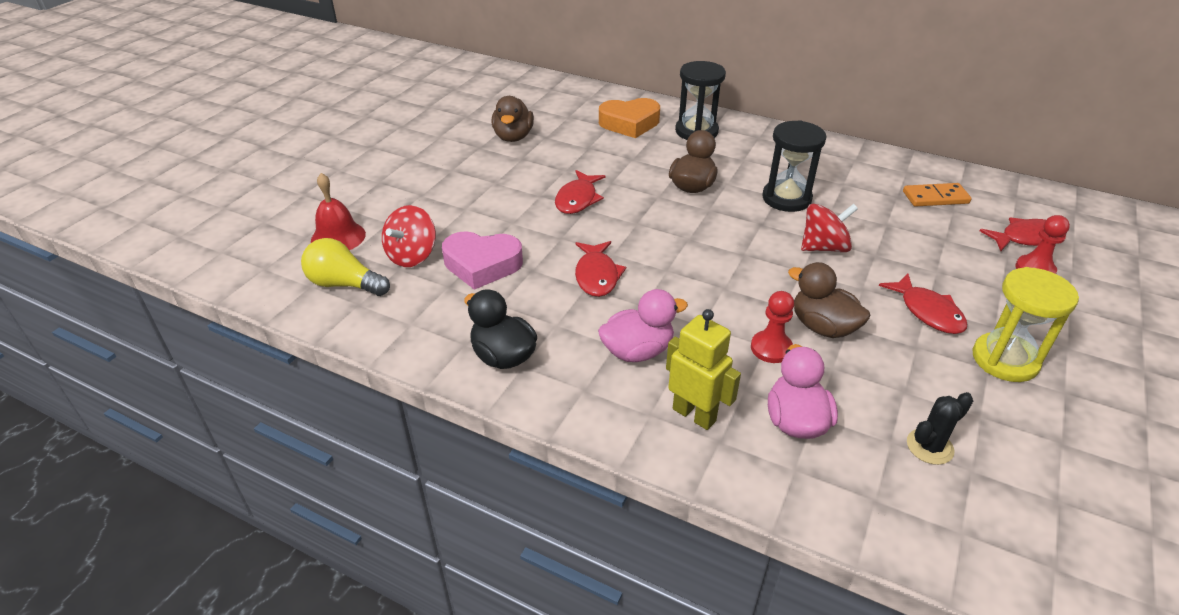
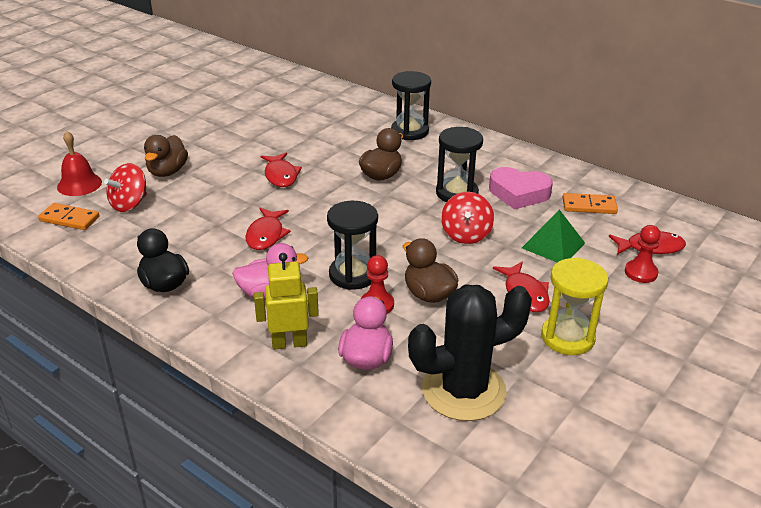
camera: 10 degrees right, 5 degrees down
(345, 284) = (69, 219): yellow light bulb -> orange domino
(482, 265) = (180, 217): pink heart -> pink heart (518, 193)
(513, 137) = (253, 121): brown duck -> brown duck (167, 172)
(577, 199) = (281, 175): red fish -> red fish turned 45 degrees counterclockwise
(629, 123) = (356, 119): orange heart -> none
(694, 414) = (289, 343): yellow robot -> yellow robot turned 60 degrees counterclockwise
(724, 313) = (353, 275): none -> black hourglass
(824, 247) = (466, 235): red spinning top -> red spinning top turned 105 degrees clockwise
(925, 248) = (553, 245): none -> green pyramid
(929, 447) = (463, 390): black cactus -> black cactus, size x2.27

